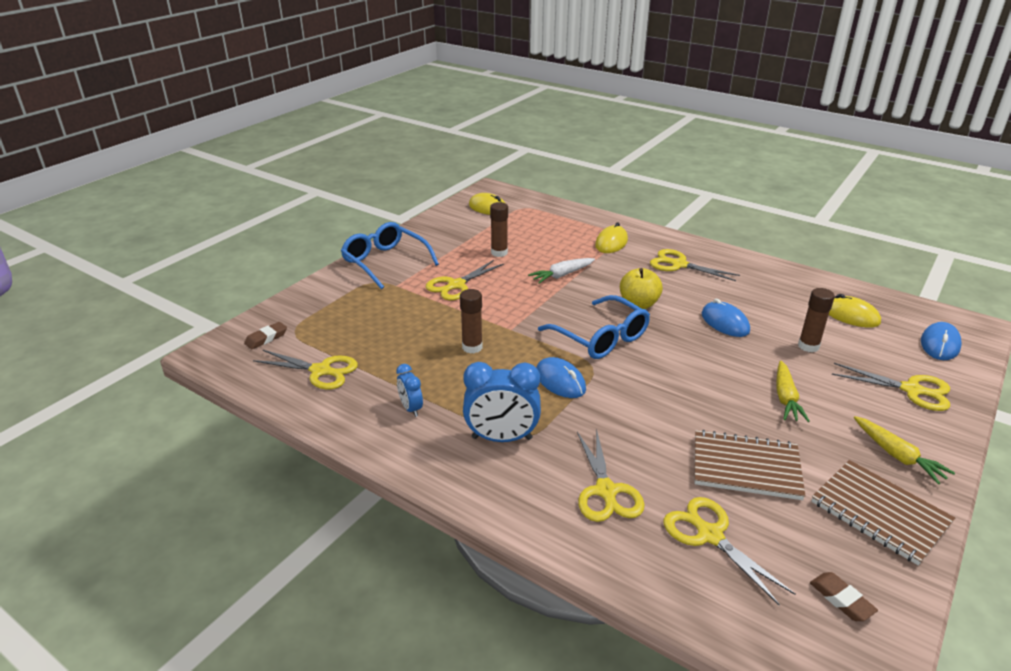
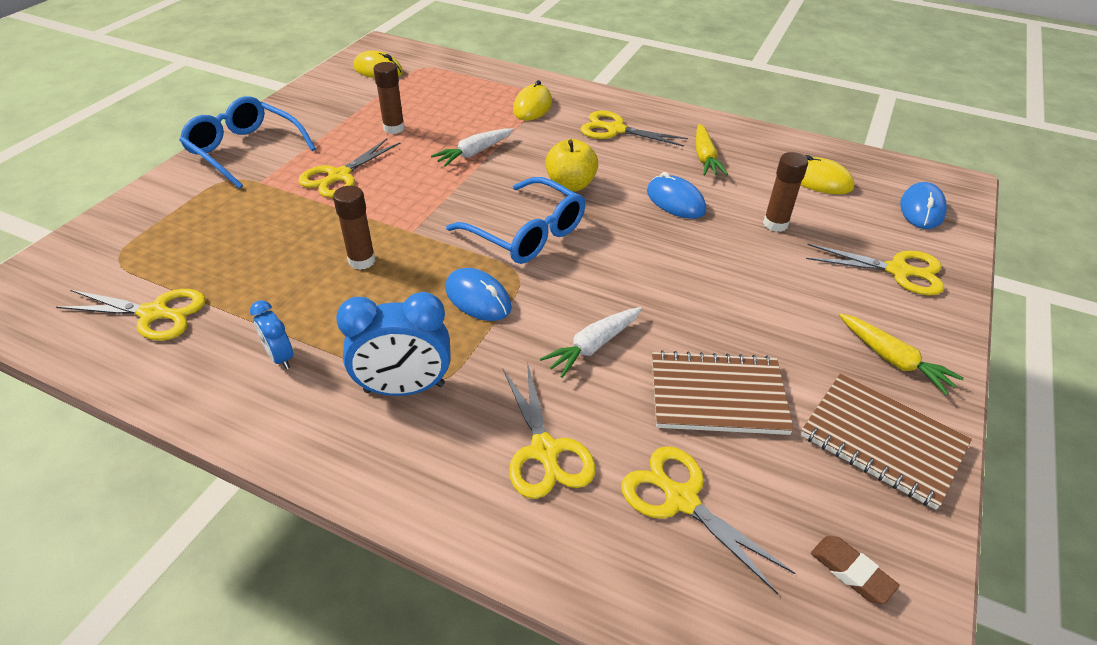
camera: 10 degrees left, 10 degrees up
(266, 338) = (77, 272): brown eraser -> none
(649, 423) = (593, 346): none -> white carrot
(785, 398) = (756, 295): yellow carrot -> yellow carrot (705, 157)

